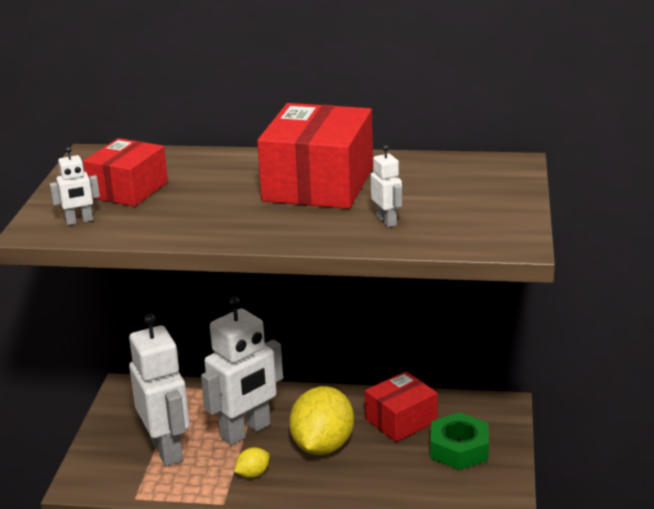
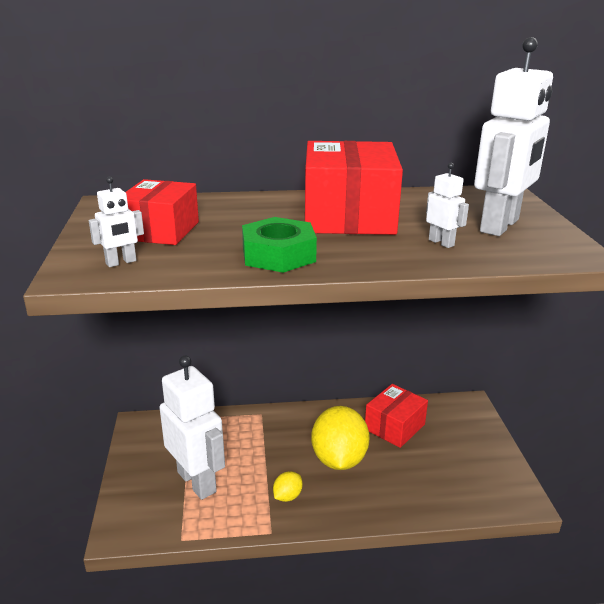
camera: 15 degrees left, 0 degrees up
(246, 431) = (265, 454): white robot -> white robot (500, 226)
(459, 448) = (455, 447): green nut -> green nut (278, 255)

